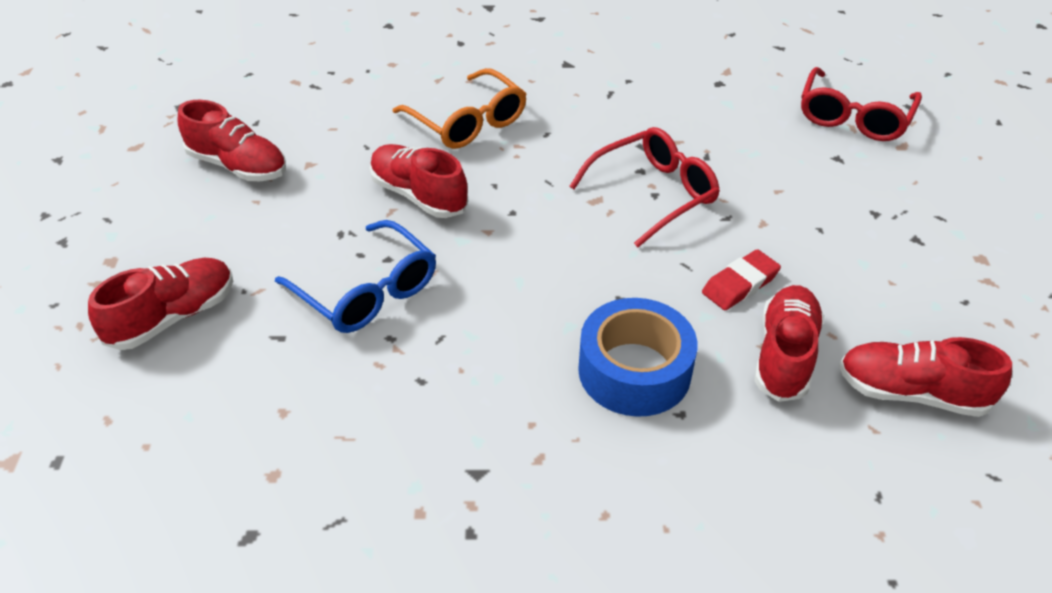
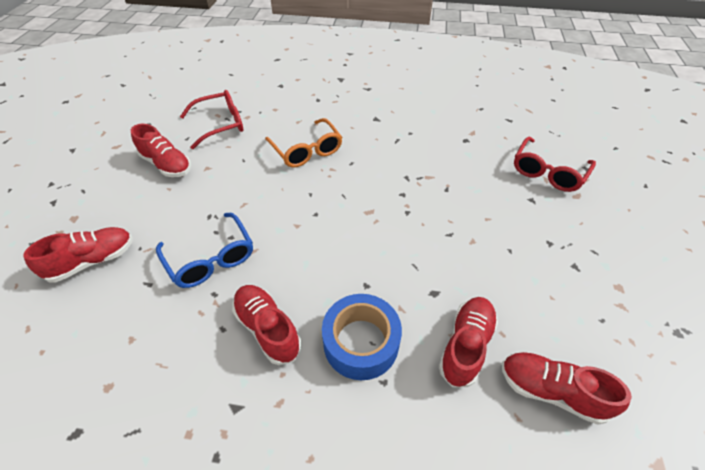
camera: 10 degrees right, 5 degrees up
(418, 195) = (263, 196): red shoe -> red shoe (267, 328)
(653, 194) = (406, 211): red glasses -> red glasses (220, 124)
(740, 284) = (447, 285): red eraser -> none

